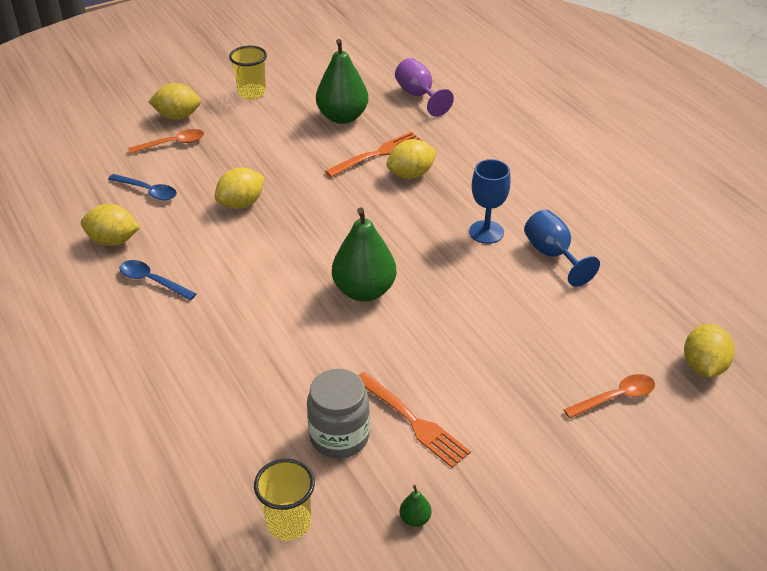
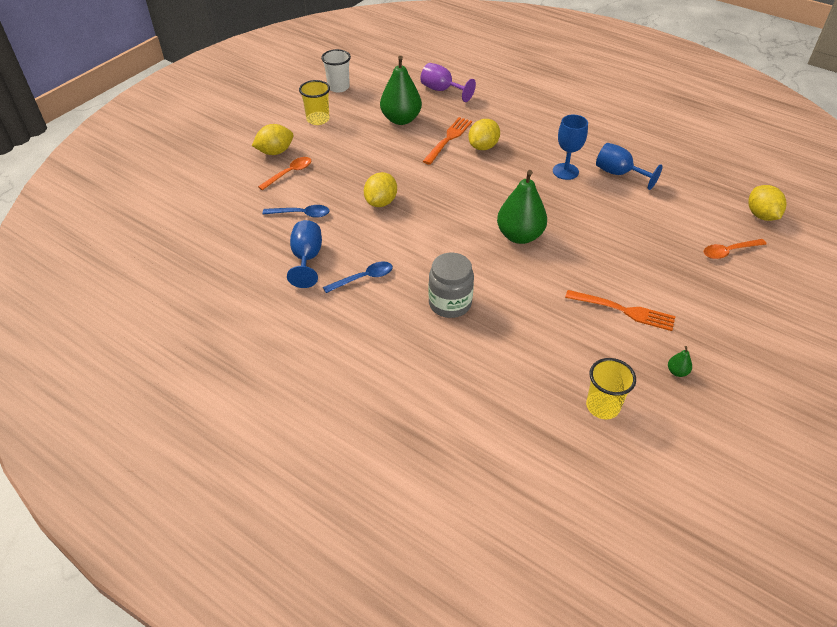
camera: 25 degrees left, 5 degrees up
(113, 241) = (307, 258): yellow lemon -> blue goblet
(152, 281) = (363, 278): blue spoon -> blue spoon turned 150 degrees clockwise
(304, 63) = (338, 87): none -> white cup
(339, 436) = (586, 338): grey jar -> grey jar (450, 303)
(615, 397) = (729, 251): orange spoon -> orange spoon turned 150 degrees counterclockwise

